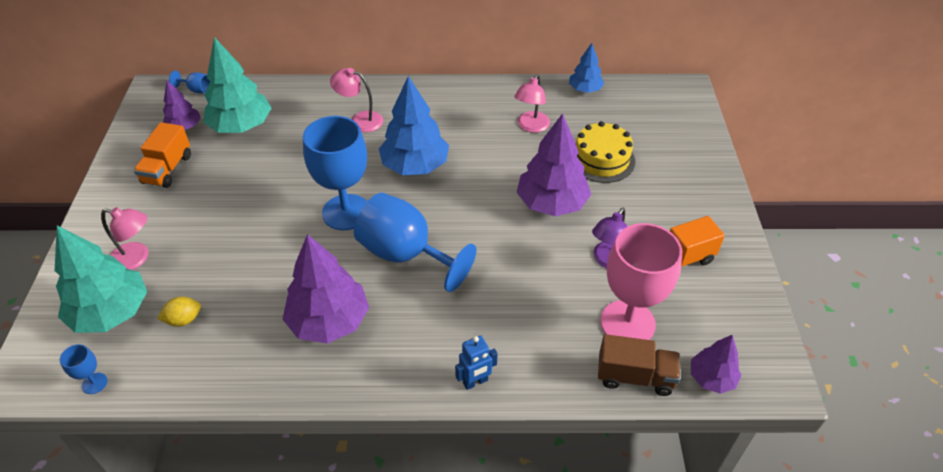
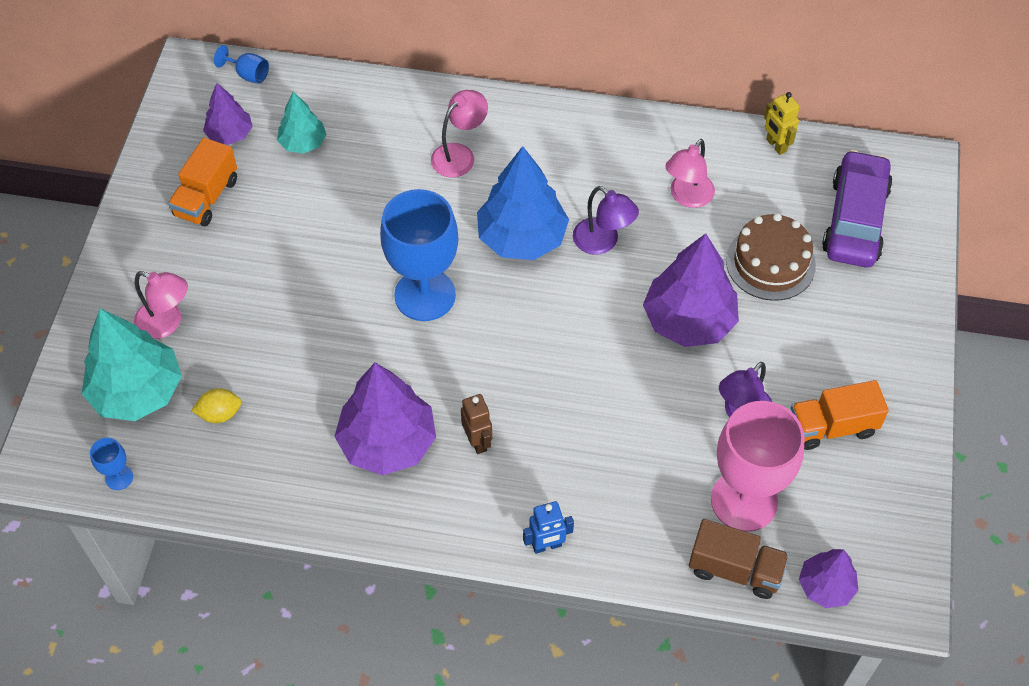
camera: 10 degrees right, 10 degrees up
(241, 126) = (303, 143): turquoise tree -> turquoise tree, size x0.56
(360, 120) = (459, 155): pink lamp -> pink lamp turned 105 degrees clockwise
(404, 310) = (477, 441): none -> brown robot
(405, 255) = (490, 367): blue goblet -> none
(476, 161) = (602, 242): none -> purple lamp
(585, 89) = (776, 145): blue tree -> yellow robot
(601, 159) = (770, 263): yellow cake -> brown cake
(653, 126) = (855, 220): none -> purple car

